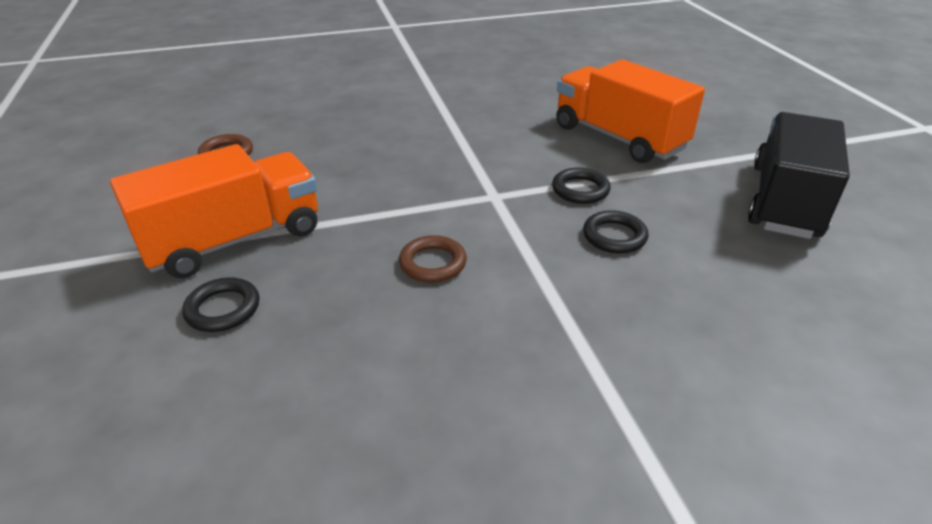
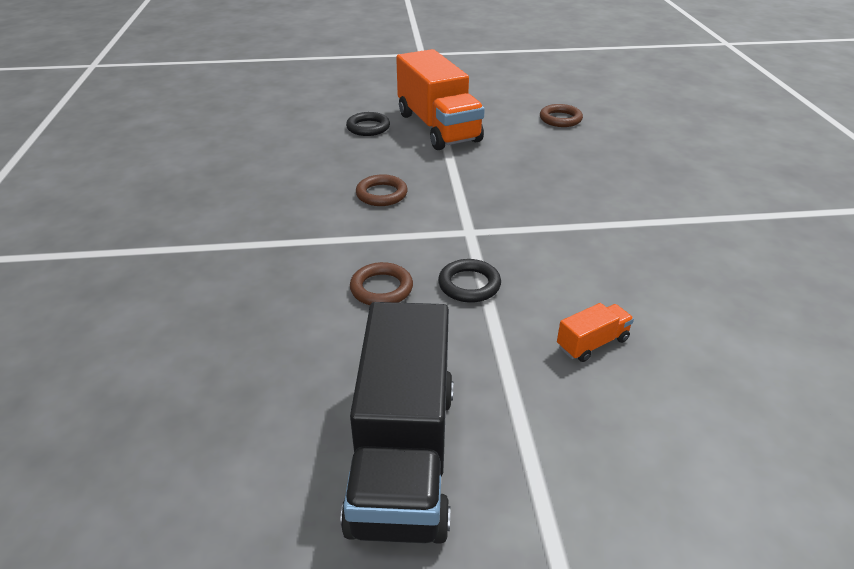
camera: 100 degrees right, 0 degrees up
(614, 236) = (381, 288): black ring -> brown ring
(618, 138) = (592, 343): orange truck -> orange truck, size x0.41
(785, 201) = (403, 455): black truck -> black truck turned 60 degrees clockwise

